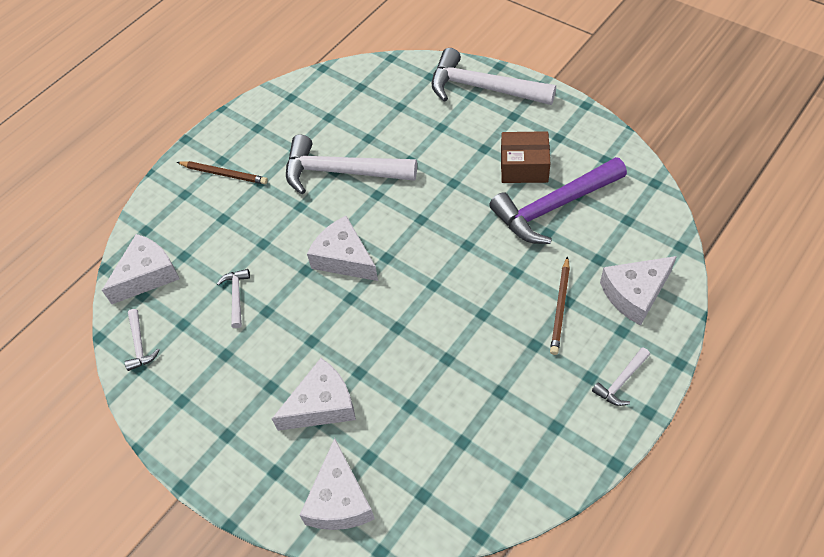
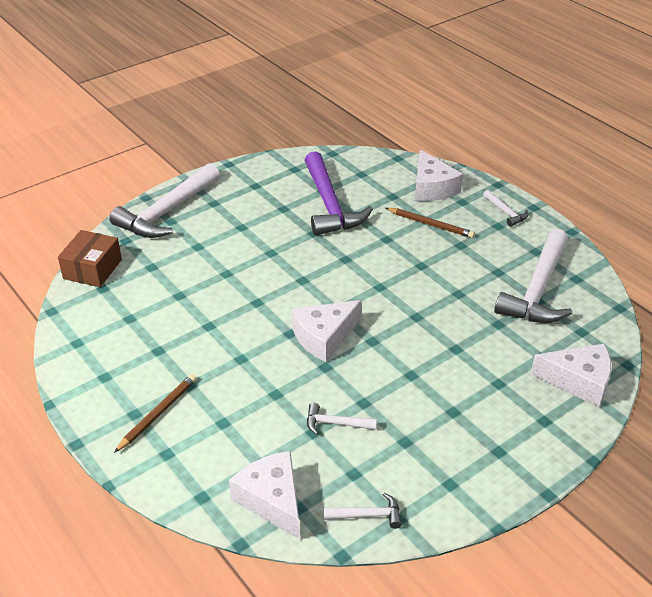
camera: 80 degrees left, 15 degrees down
(322, 405) = (483, 378): white cheese -> none
(341, 172) = (213, 321): white hammer -> white hammer (538, 290)
(524, 166) = (276, 210): brown box -> brown box (92, 269)

